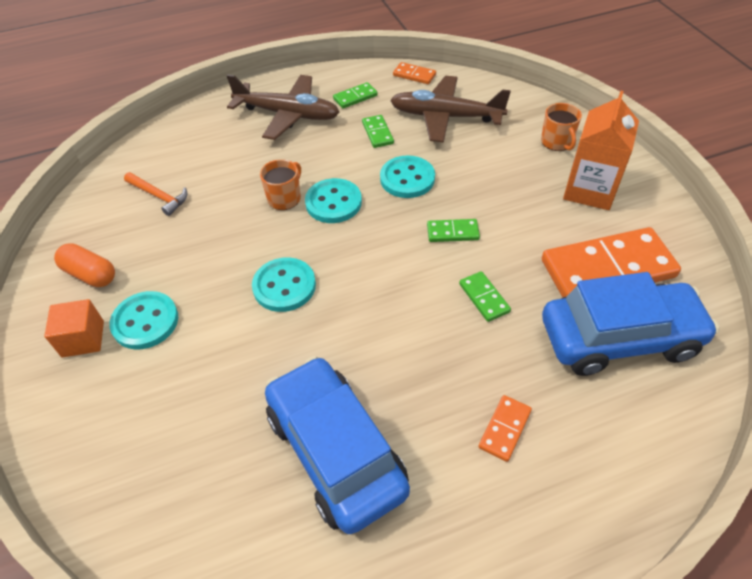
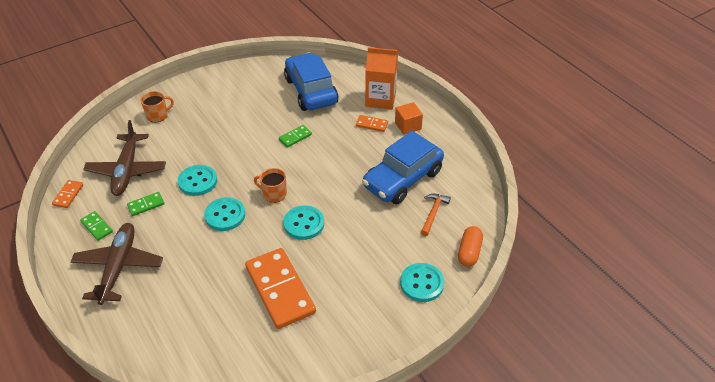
camera: 105 degrees left, 5 degrees down
(83, 339) = (369, 317): orange cube -> orange cube (408, 126)
(90, 274) = (315, 338): orange capsule -> orange capsule (469, 252)
(145, 321) = (347, 287): turquoise button -> turquoise button (422, 283)
(159, 196) = (227, 325): orange hammer -> orange hammer (433, 213)
(285, 198) = (223, 243): orange mug -> orange mug (274, 194)
(452, 232) = (246, 154): green domino -> none
(590, 190) = (204, 101): orange carton -> orange carton (380, 99)
(607, 269) = (266, 94): orange domino -> orange domino (280, 290)

